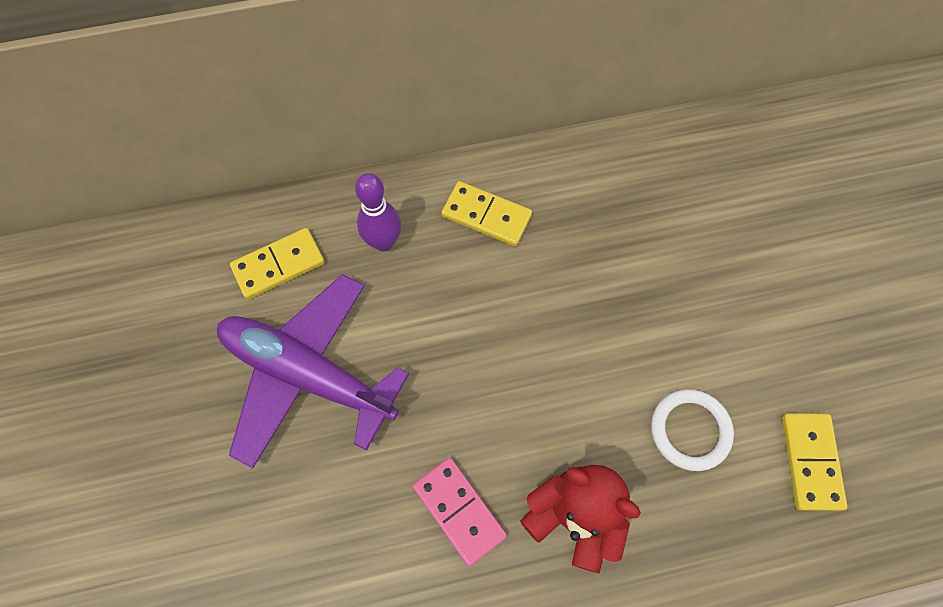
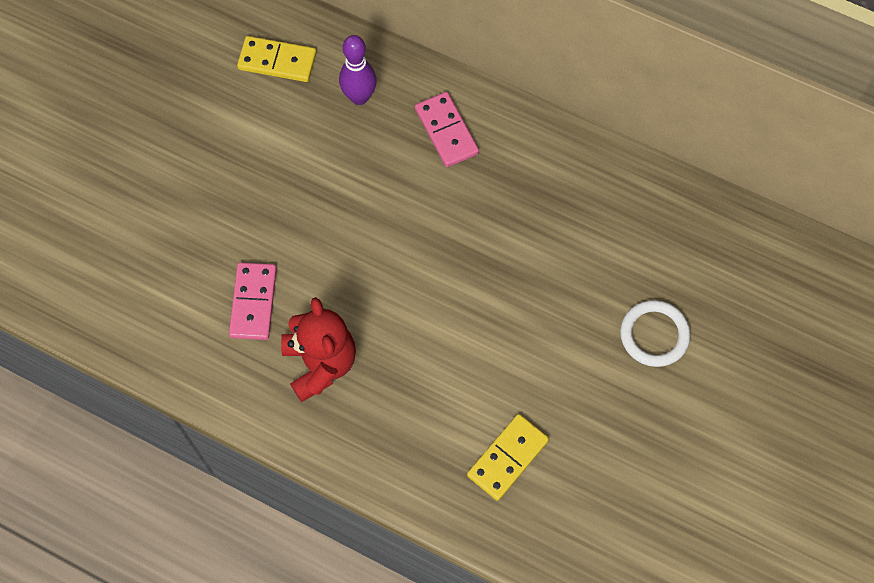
camera: 40 degrees right, 0 degrees up
(308, 374) = (235, 147): purple plane -> none
(486, 215) = (446, 131): yellow domino -> pink domino
(690, 430) = (446, 375): white ring -> white ring (654, 335)

